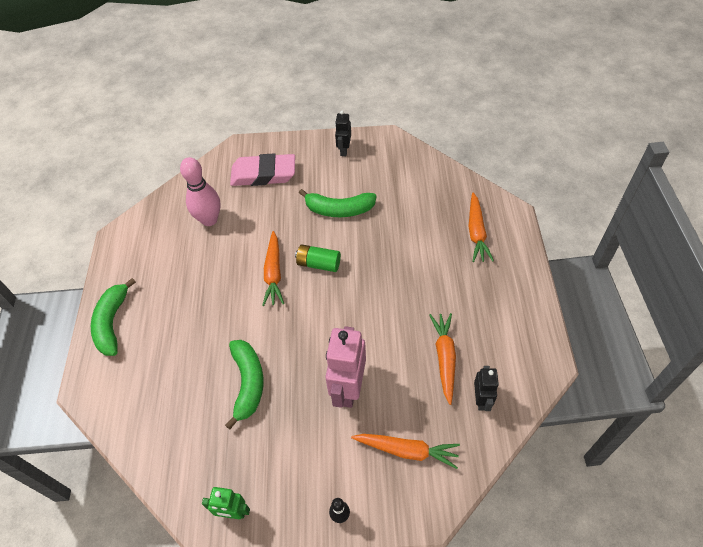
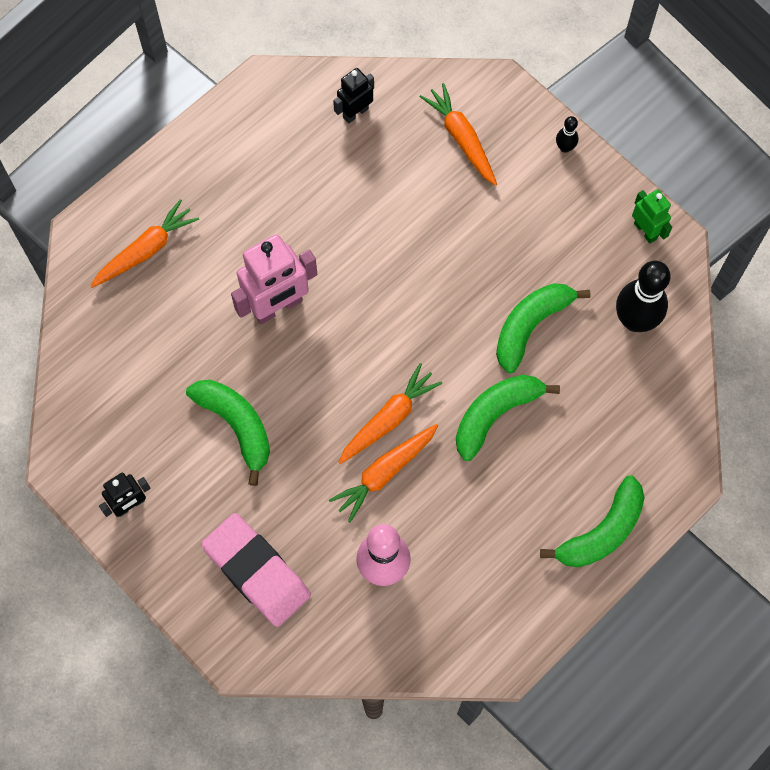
camera: 135 degrees left, 15 degrees up
(188, 447) = (635, 320): none -> black bowling pin
(221, 323) = (495, 415): none -> green banana
(318, 264) = (334, 381): green battery -> none
(348, 389) = (450, 232): pink robot -> pink robot (277, 307)
(444, 358) = (339, 173): orange carrot -> orange carrot (384, 473)

